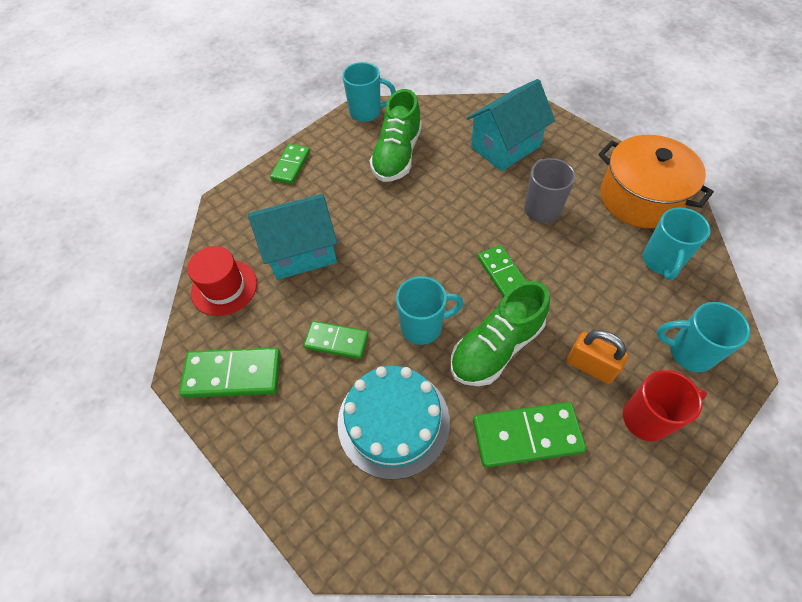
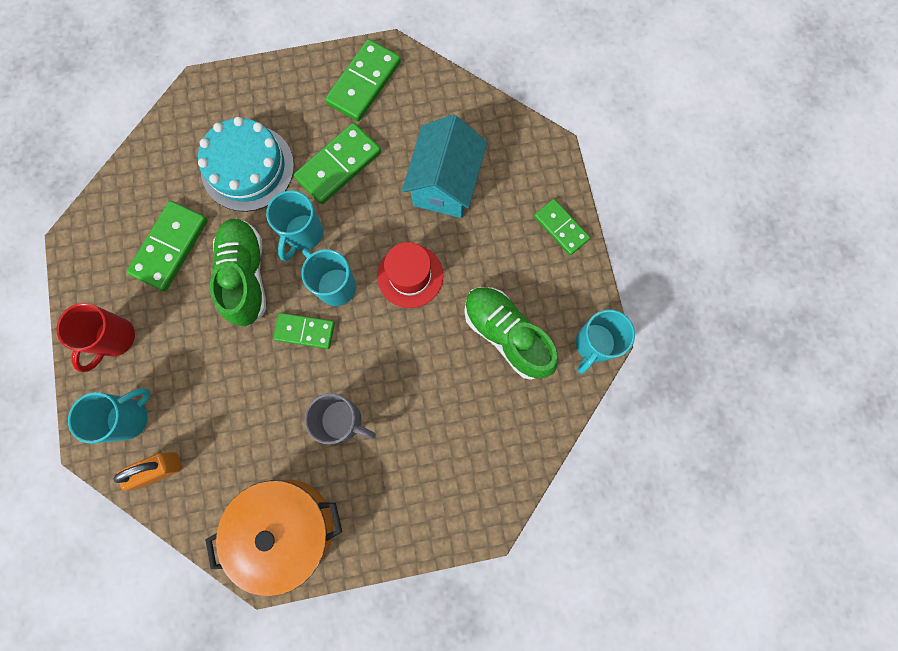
camera: 120 degrees right, 20 degrees up
(224, 287) = (450, 109): red hat -> red hat (410, 276)
(336, 341) = (338, 165): green domino -> green domino, size x1.53
(505, 147) = (444, 451): turquoise house -> none
(590, 366) = (179, 333): orange padlock -> orange padlock (160, 469)
(661, 262) = (213, 477): turquoise mug -> turquoise mug (335, 286)

